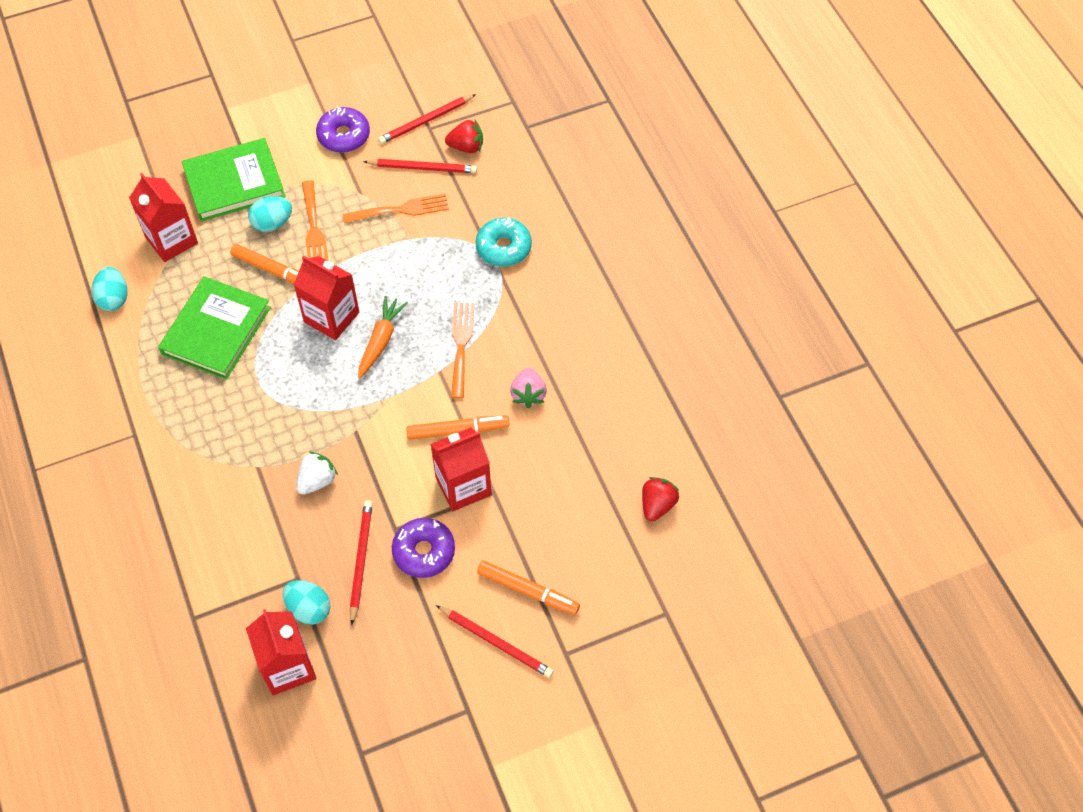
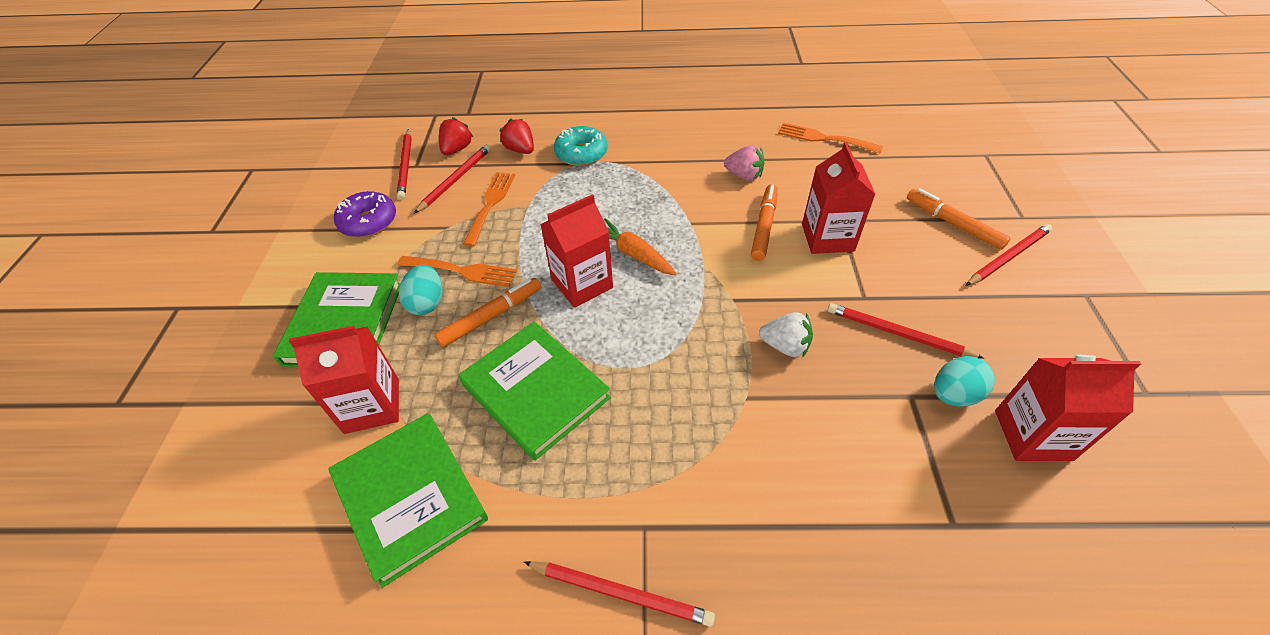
camera: 65 degrees left, 10 degrees down
(89, 437) = (620, 593): none -> red pencil
(114, 298) = (411, 497): turquoise egg -> green book
(317, 481) = (785, 346): white strawberry -> white strawberry turned 135 degrees clockwise
(424, 552) = (896, 282): purple donut -> none
(461, 345) = (669, 202): orange fork -> orange fork (824, 138)
(528, 591) = (953, 224): orange marker -> orange marker turned 90 degrees counterclockwise
(657, 505) = (880, 135): red strawberry -> red strawberry (520, 150)

